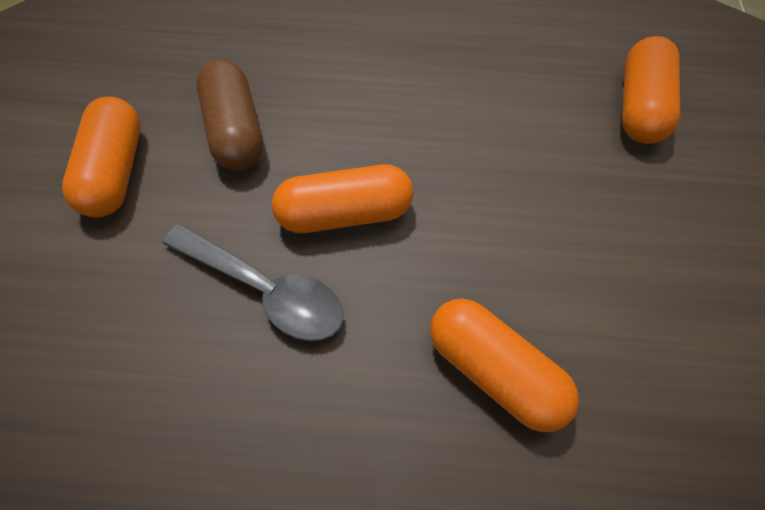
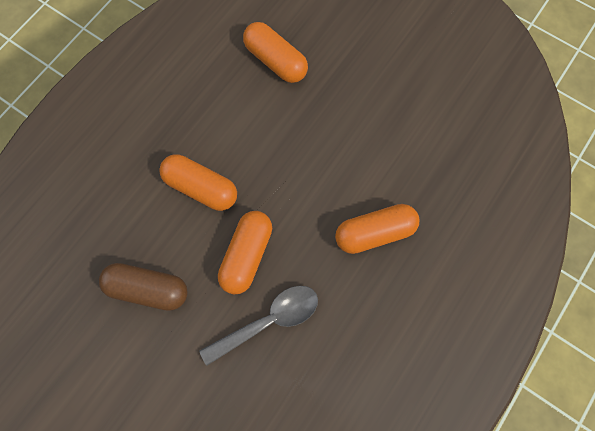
camera: 60 degrees left, 10 degrees up
(116, 171) = (132, 376): orange capsule -> orange capsule (201, 188)

